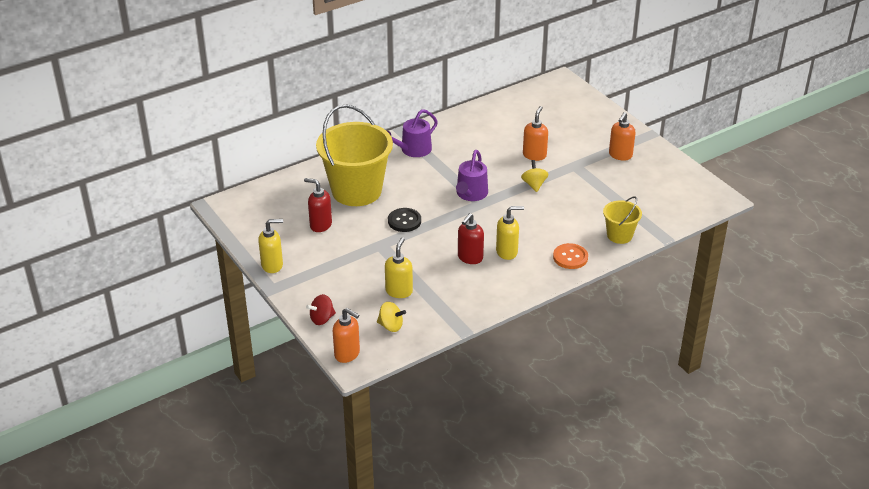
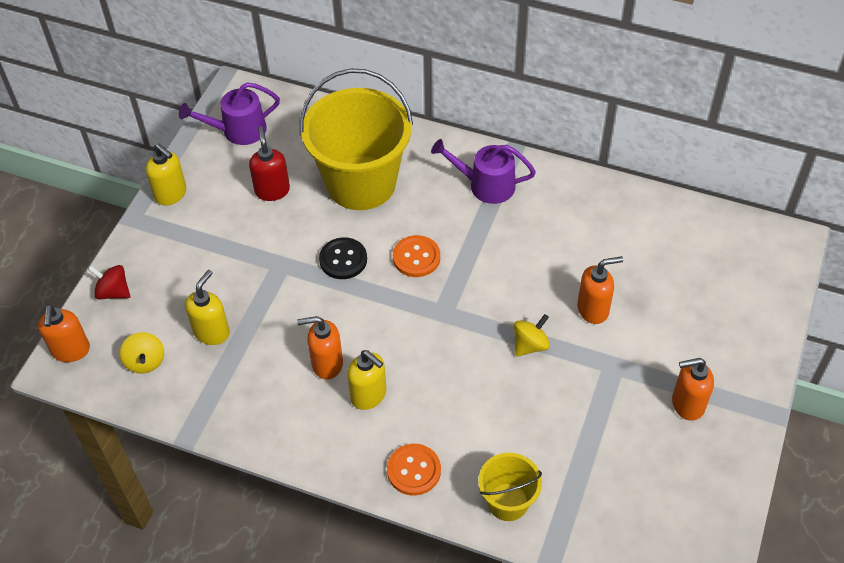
camera: 55 degrees right, 15 degrees up
(399, 291) = (212, 332): yellow soap dispenser -> yellow soap dispenser turned 45 degrees counterclockwise
(434, 195) = (416, 257): none -> orange button
(470, 258) = (326, 364): red soap dispenser -> orange soap dispenser
(471, 194) = (451, 291): purple watering can -> purple watering can (238, 130)

